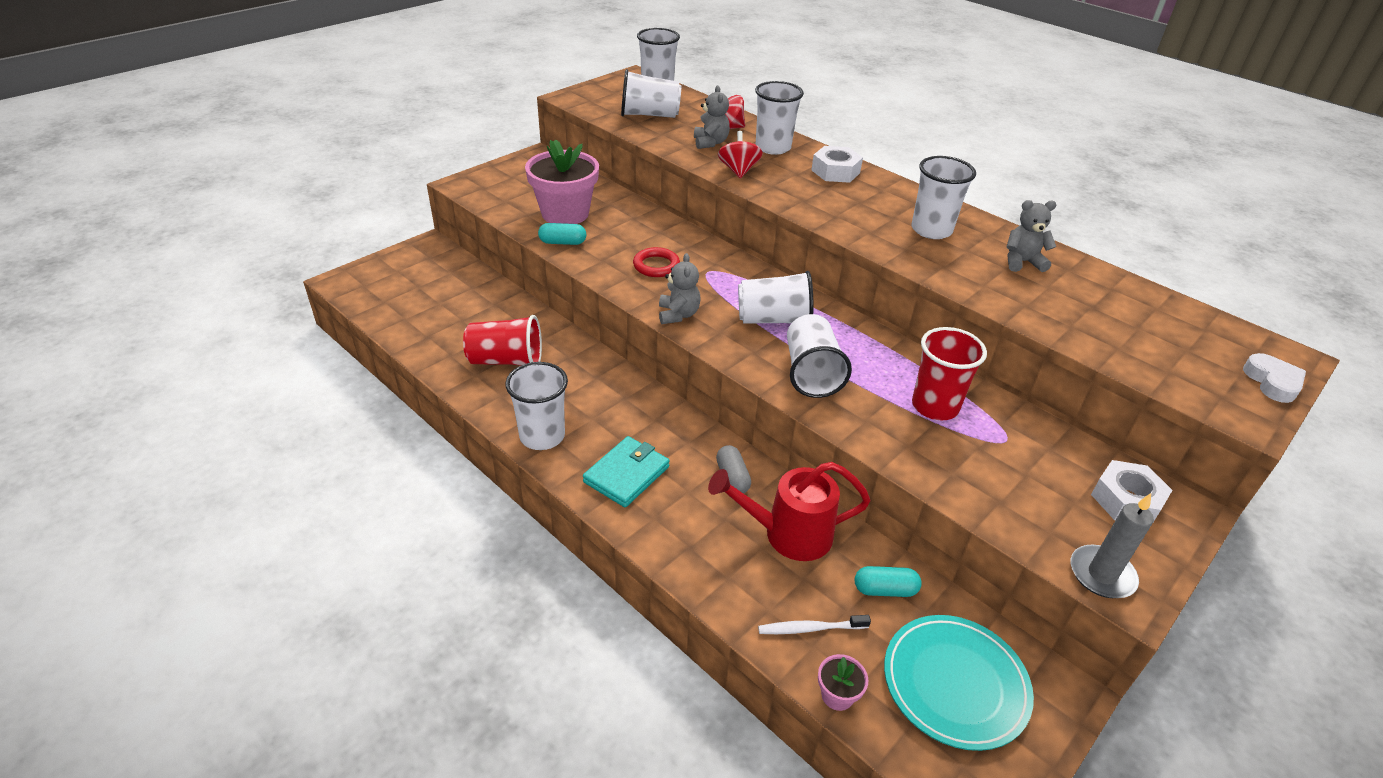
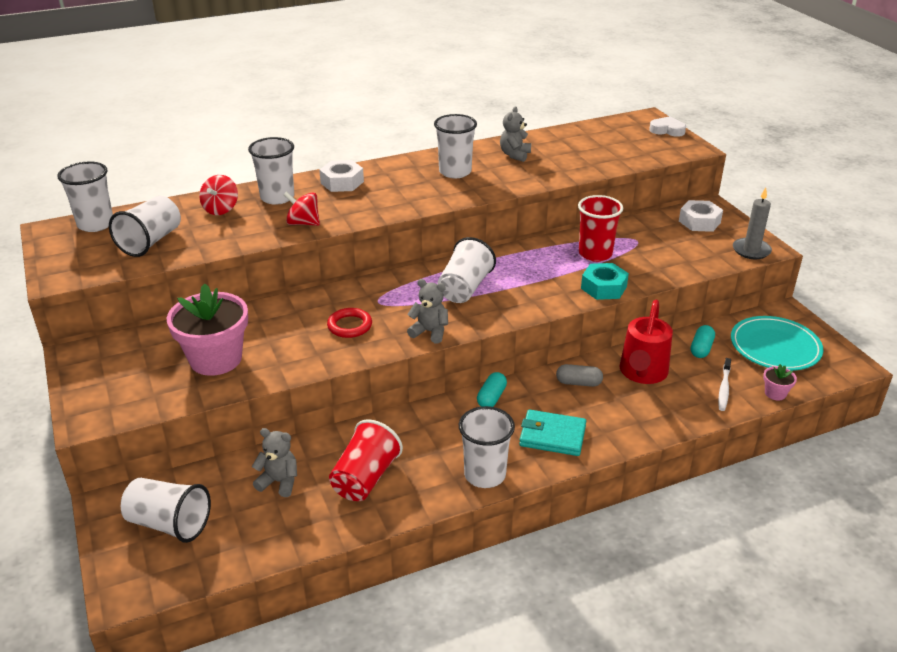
camera: 65 degrees left, 5 degrees down
(563, 242) = (269, 371): turquoise capsule -> turquoise capsule (491, 397)
(626, 474) = (552, 436): turquoise wallet -> turquoise wallet turned 45 degrees counterclockwise
(710, 143) = (240, 224): grey teddy bear -> grey teddy bear (279, 482)
(811, 373) = (537, 290): white cup -> white cup (169, 524)
(862, 427) = (603, 287): none -> turquoise nut

